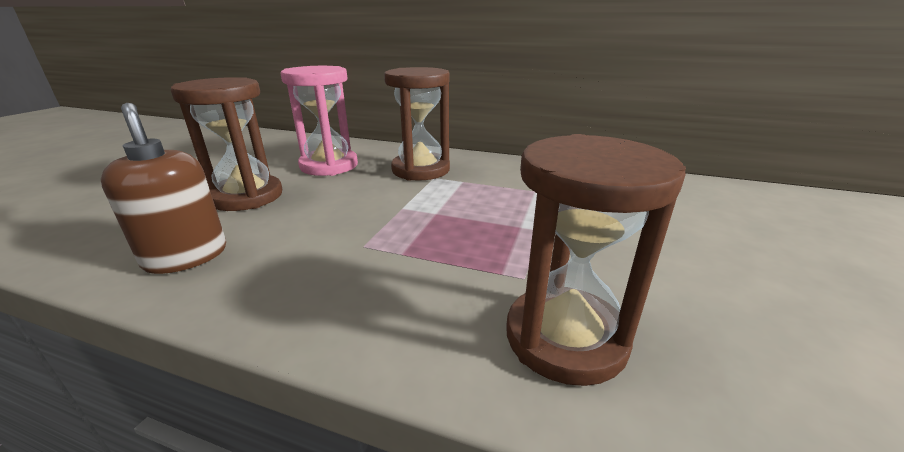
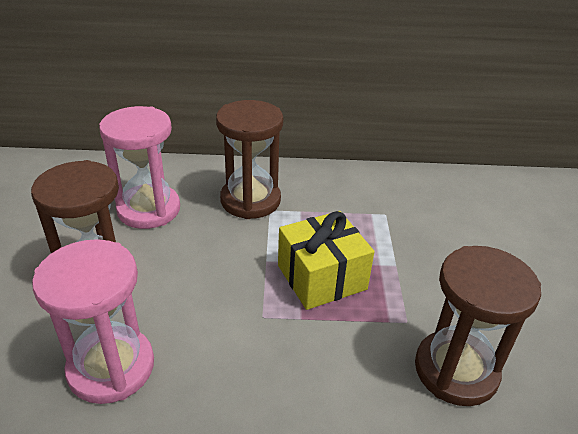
camera: 20 degrees left, 10 degrees up
(186, 256) = (111, 367): brown soap dispenser -> pink hourglass
(448, 226) = (321, 277): none -> yellow gift

